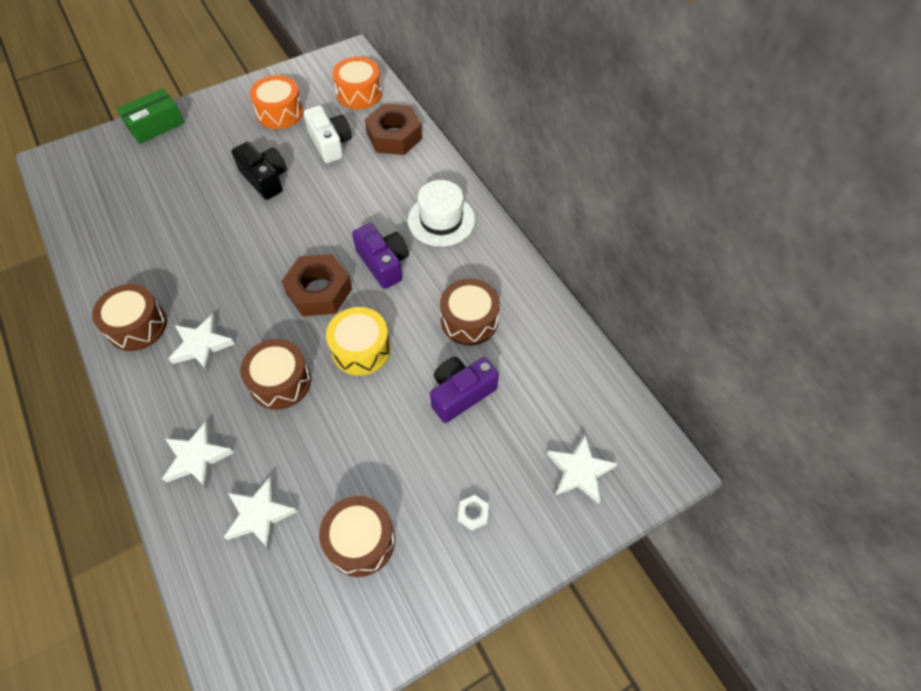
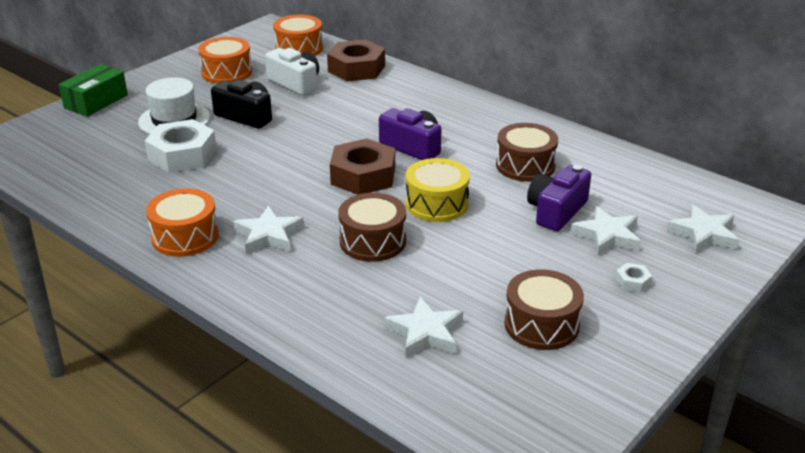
camera: 20 degrees left, 25 degrees down
(137, 326) = (185, 237): brown drum -> orange drum
(188, 217) = (182, 155): none -> white nut
(197, 458) = (326, 310): white star -> white star (607, 236)
(441, 220) = (446, 111): white hat -> white hat (174, 120)

